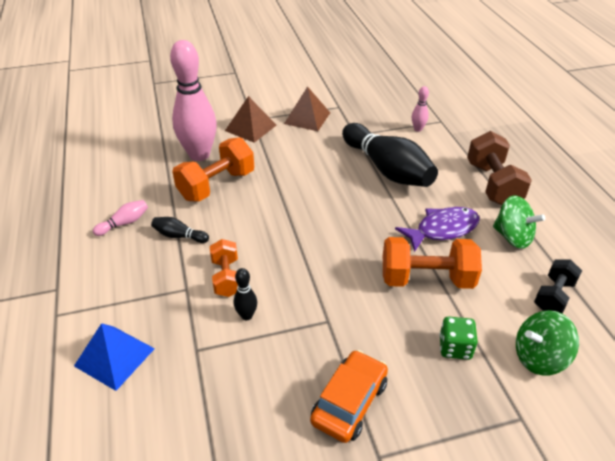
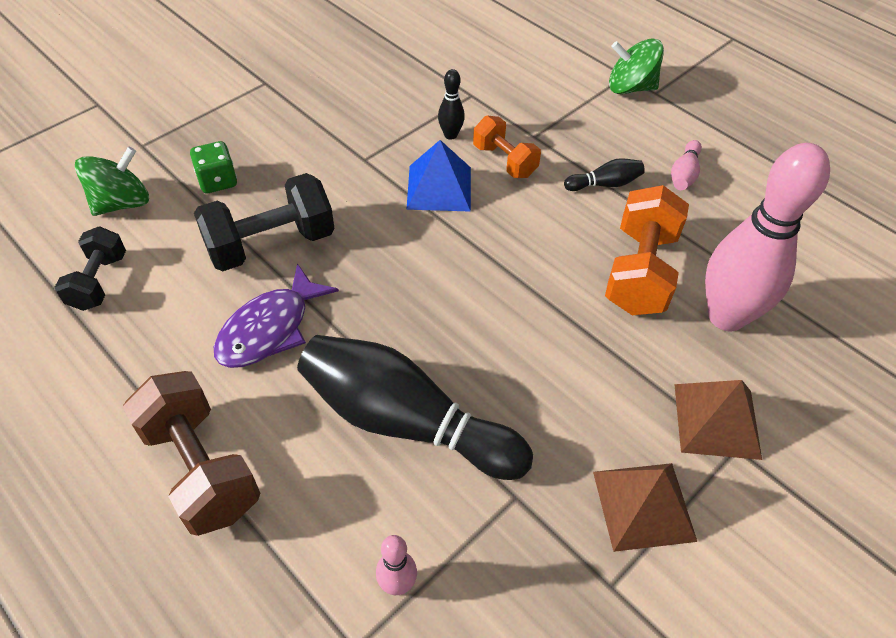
camera: 150 degrees right, 10 degrees up
(115, 357) = (535, 68): blue pyramid -> blue pyramid (439, 188)
(349, 402) = (307, 106): orange car -> none
(426, 279) = (271, 244): orange dumbbell -> black dumbbell
(512, 237) = (158, 358): green spinning top -> green spinning top (630, 88)

